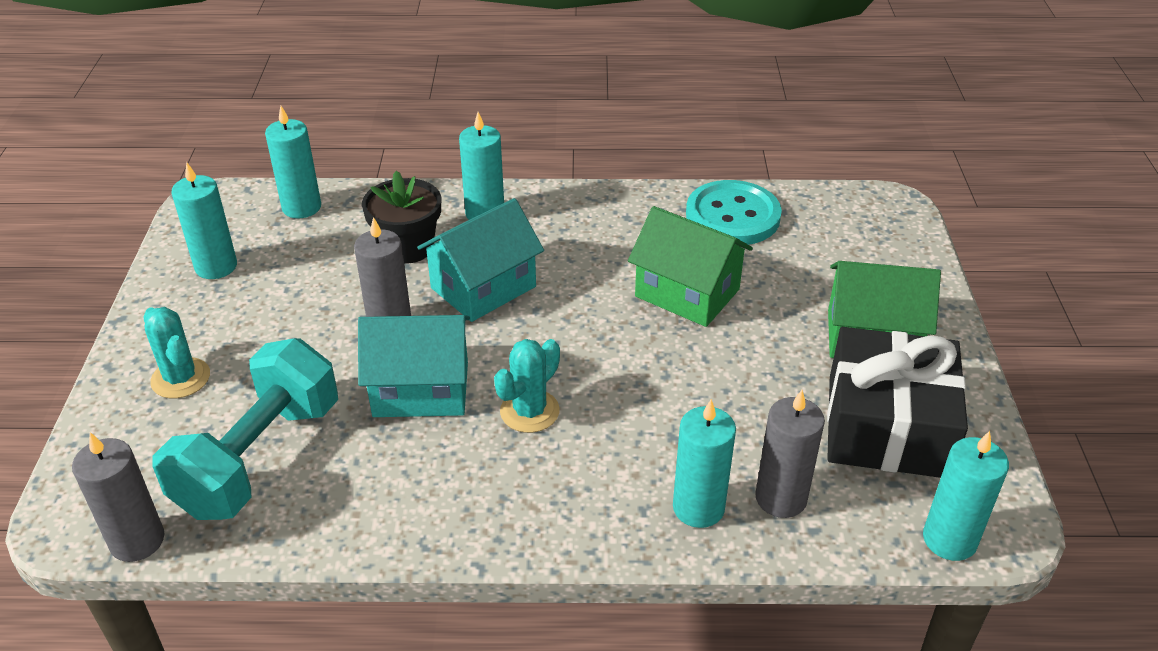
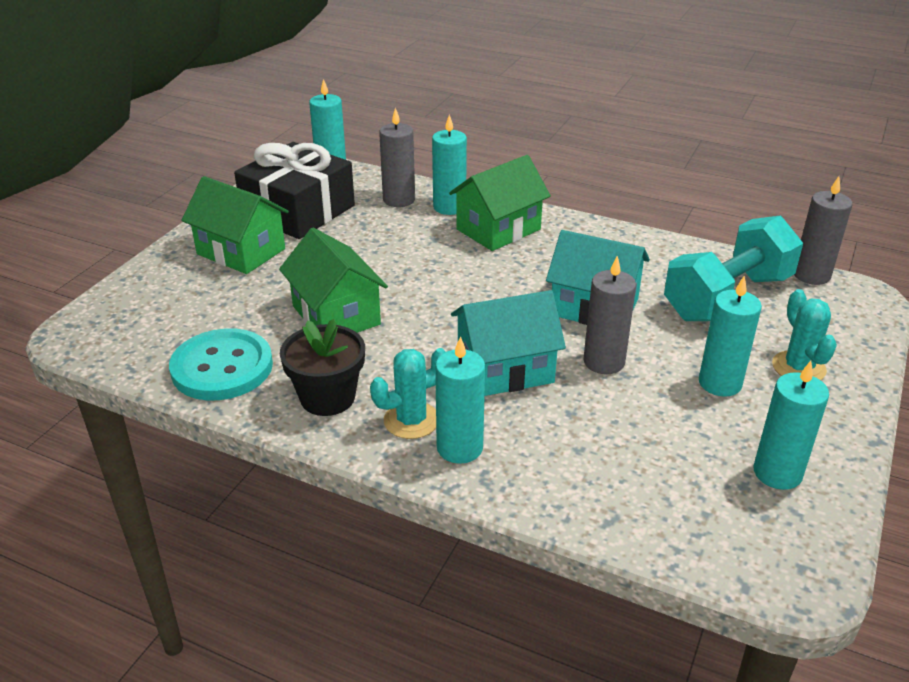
camera: 155 degrees left, 5 degrees down
(301, 207) = (672, 527): turquoise candle -> turquoise candle (720, 383)
(407, 247) = (561, 432): black flower pot -> black flower pot (327, 397)
(529, 411) = (520, 274): turquoise cactus -> turquoise cactus (411, 420)
(601, 484) = (498, 229): none -> green house

